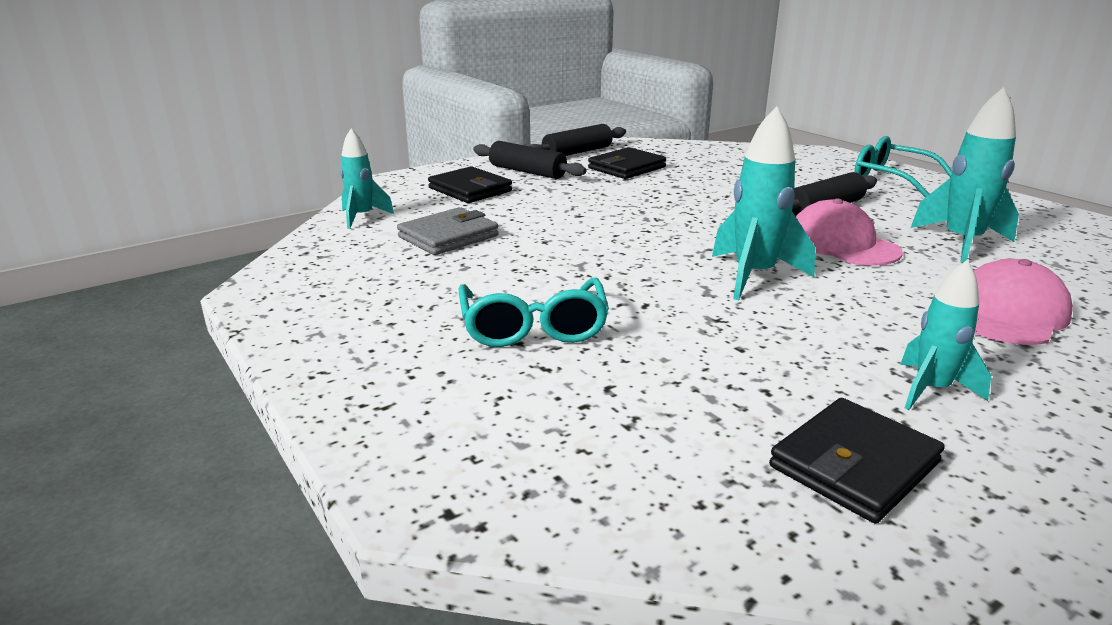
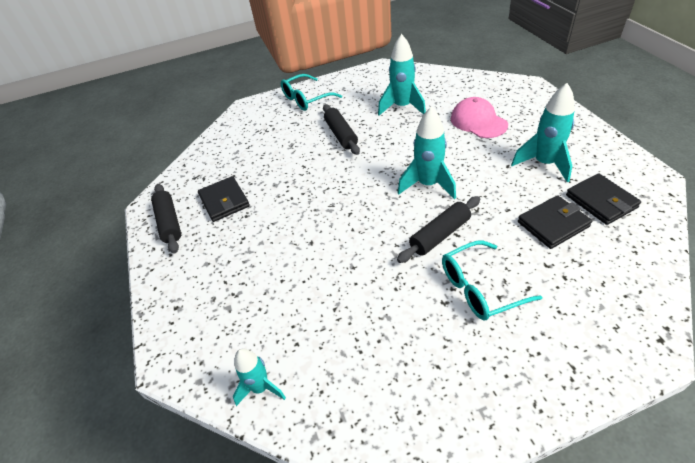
camera: 70 degrees left, 20 degrees up
(448, 236) = (327, 323): grey wallet -> none
(470, 190) = (226, 302): black wallet -> black wallet (553, 224)
(527, 172) = (201, 260): black rolling pin -> black rolling pin (440, 235)
(533, 326) = (480, 288): turquoise glasses -> turquoise glasses turned 150 degrees clockwise
(842, 244) = (393, 143): pink cap -> none
(931, 390) = (544, 164): turquoise rocket -> turquoise rocket, size x1.57

